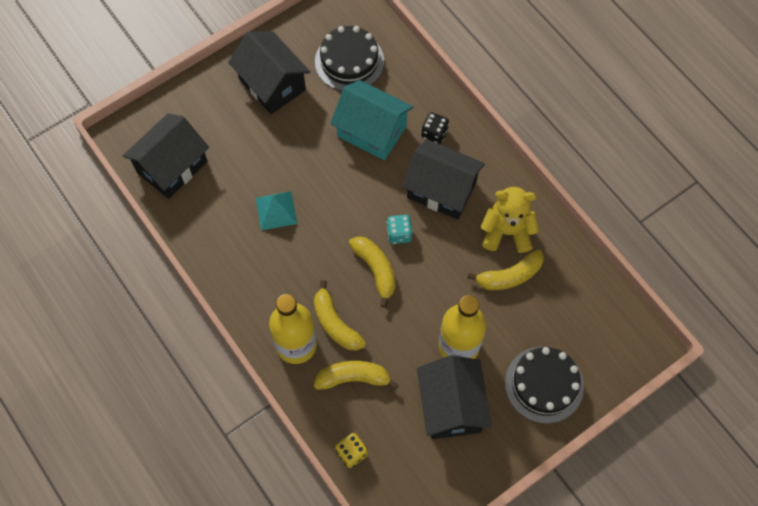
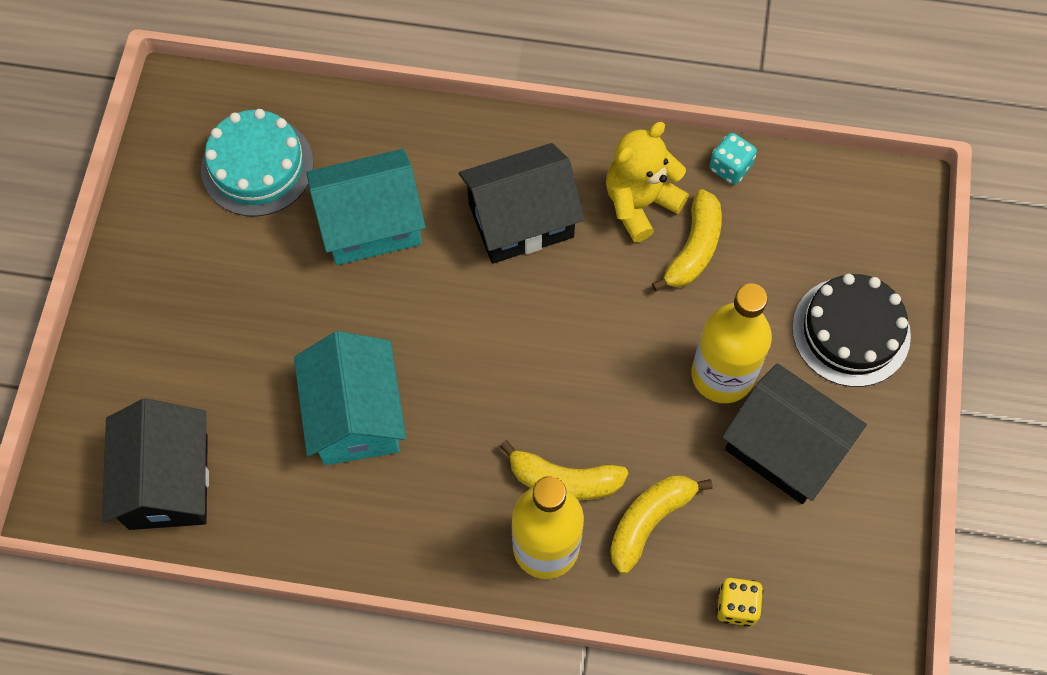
camera: 45 degrees left, 0 degrees up
(272, 84) = (190, 273): black house -> none
(276, 210) = (355, 415): turquoise pyramid -> turquoise house
(349, 61) = (257, 166): black cake -> turquoise cake
(376, 270) = (544, 376): yellow banana -> none
(399, 234) = (526, 312): turquoise dice -> turquoise dice (730, 167)
(434, 134) = (446, 165): black dice -> none

